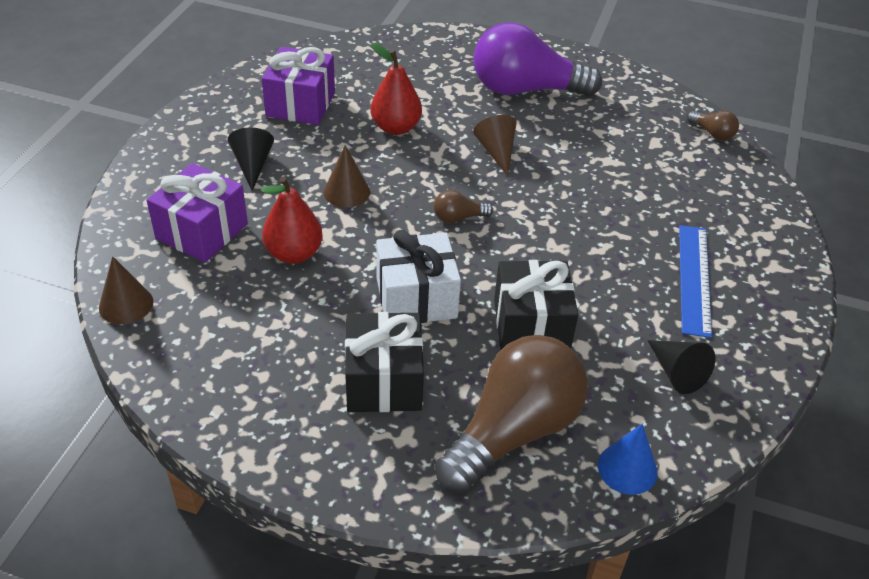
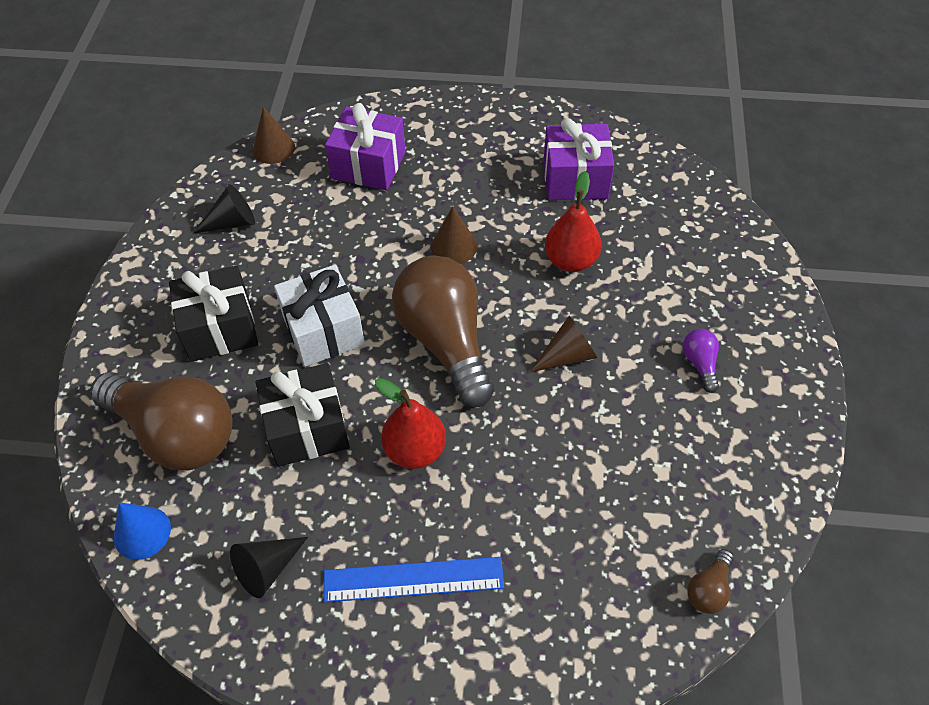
camera: 80 degrees right, 10 degrees up
(252, 165) = (467, 171): black cone -> black cone (232, 222)
(294, 254) = (358, 231): red pear -> red pear (415, 450)
(458, 218) = (445, 341): brown light bulb -> brown light bulb, size x2.46
(525, 90) = (700, 364): purple light bulb -> purple light bulb, size x0.41

